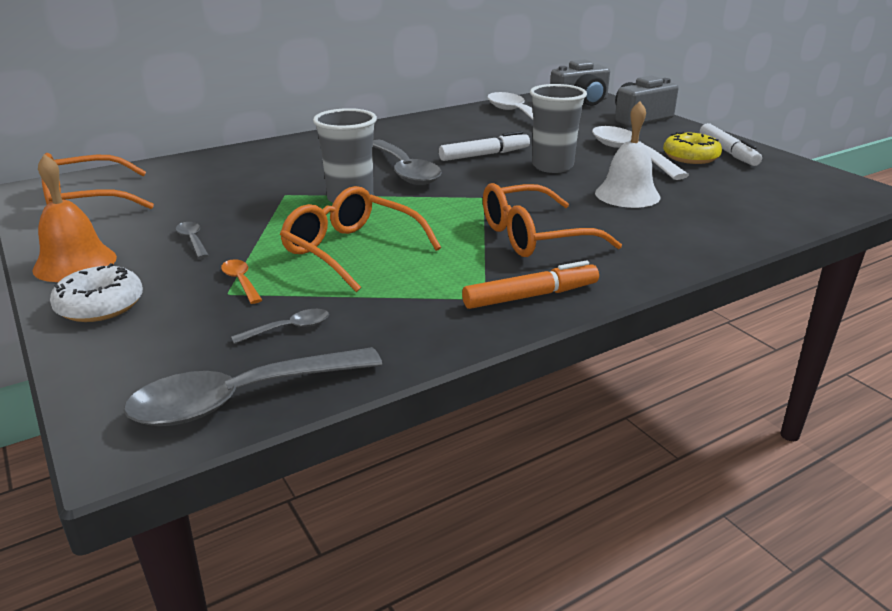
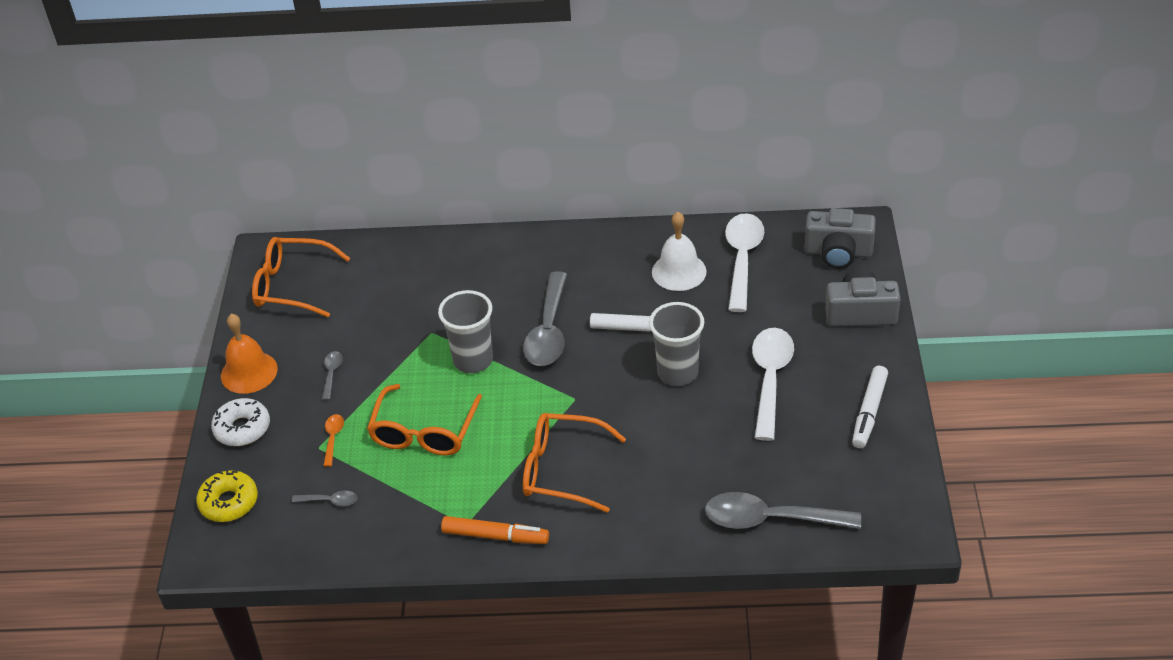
camera: 35 degrees right, 15 degrees up
(242, 398) = (270, 550): grey spoon -> grey spoon (771, 519)
(351, 250) = (424, 432): orange glasses -> orange glasses turned 150 degrees counterclockwise
(627, 195) = (694, 444): white bell -> white bell (679, 271)
(690, 157) = (821, 407): yellow donut -> yellow donut (229, 502)

